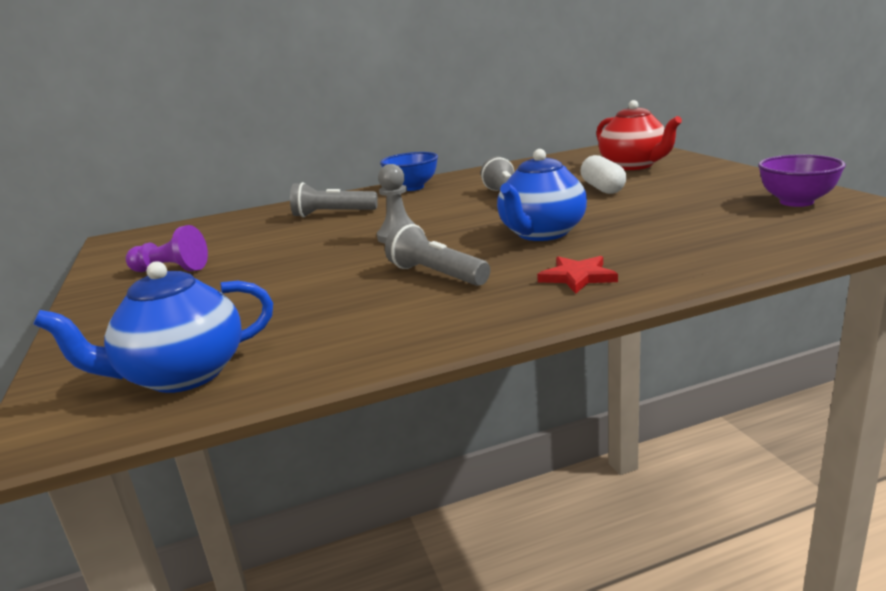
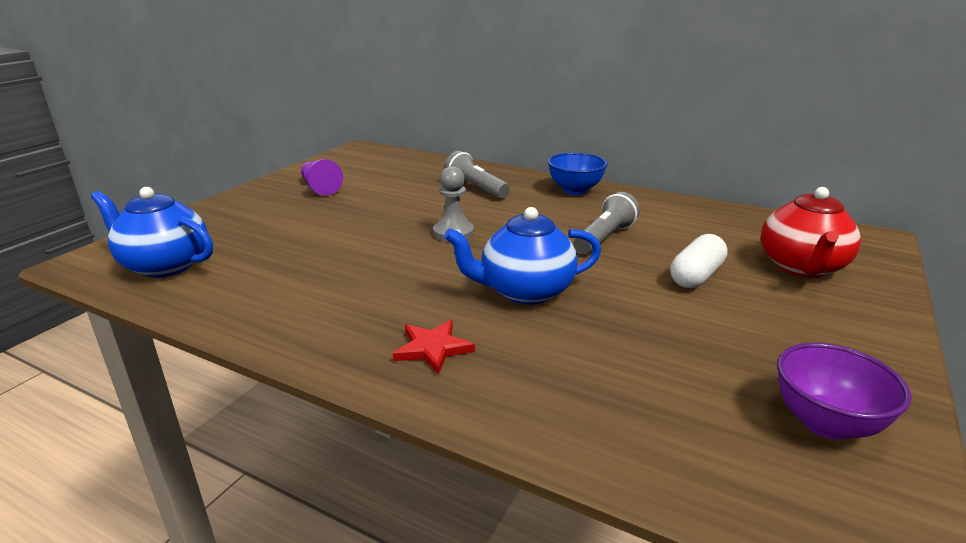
camera: 45 degrees right, 5 degrees up
(436, 275) = (385, 281): grey flashlight -> none

